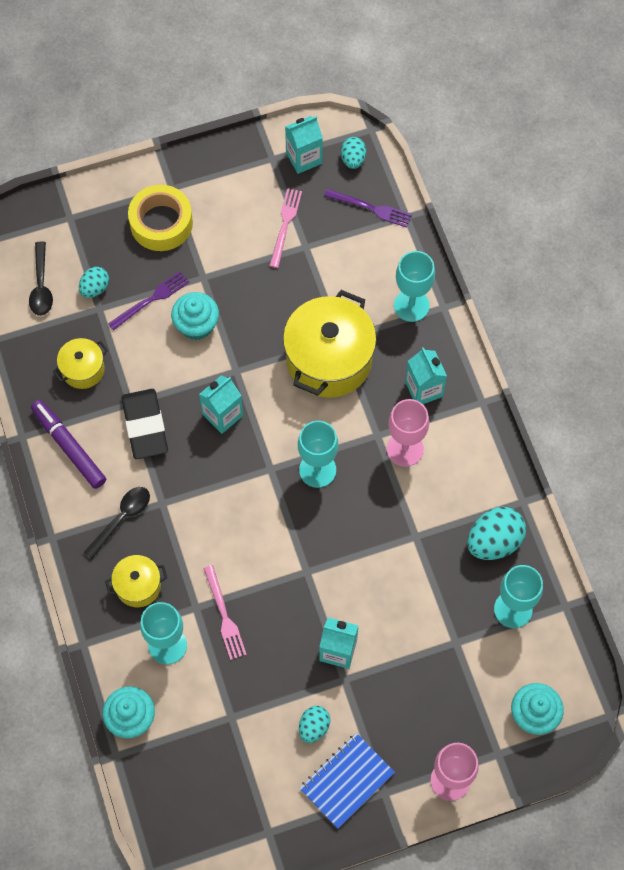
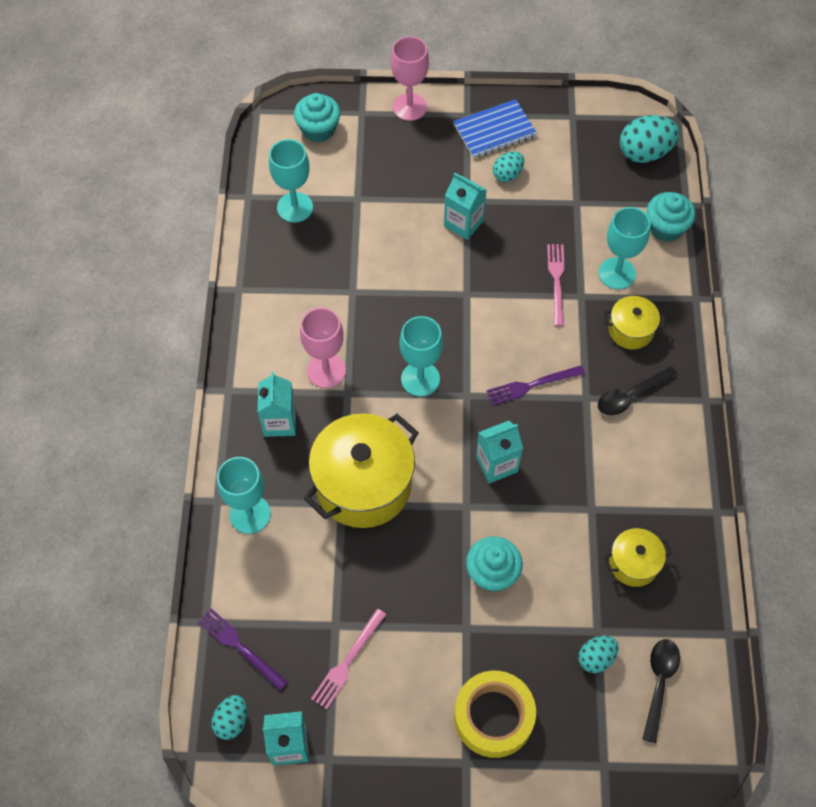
camera: 160 degrees left, 5 degrees down
(69, 447) = (668, 484): purple marker -> none
(145, 426) = (582, 479): black eraser -> none
(151, 300) = (534, 620): purple fork -> purple fork (532, 385)
(494, 541) = (283, 265): turquoise egg -> turquoise egg (645, 153)

